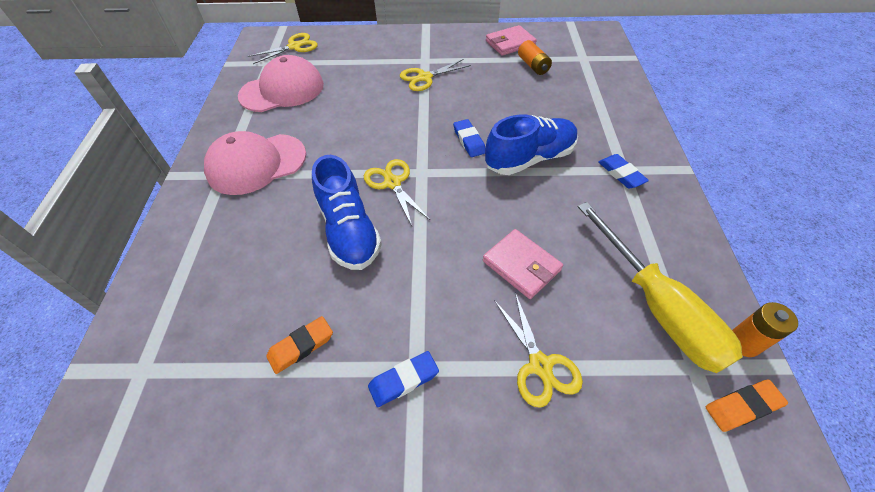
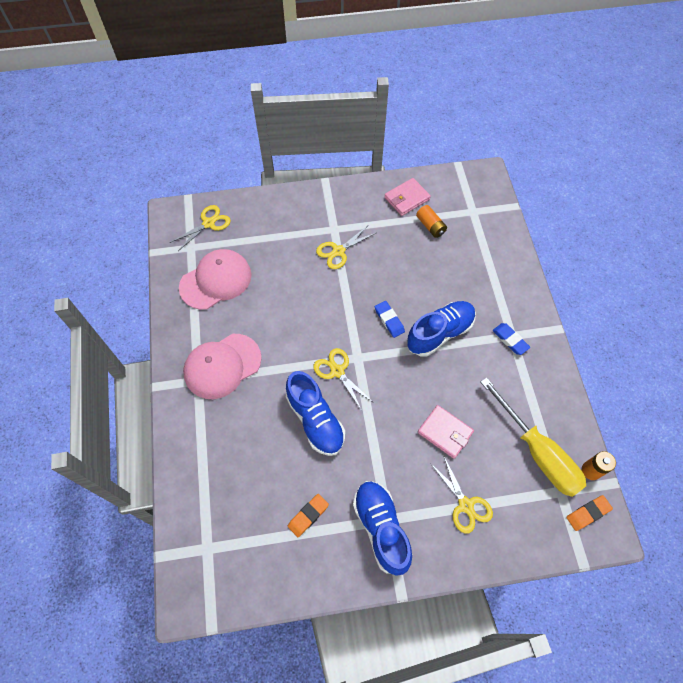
camera: 10 degrees left, 10 degrees up
(403, 380) = (381, 528): blue eraser -> blue shoe

